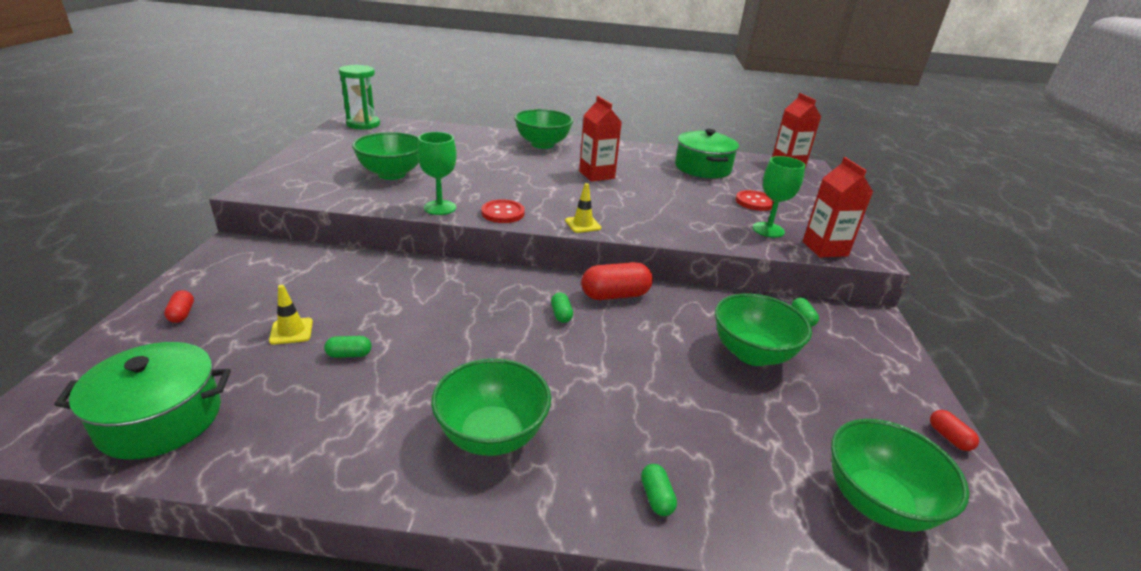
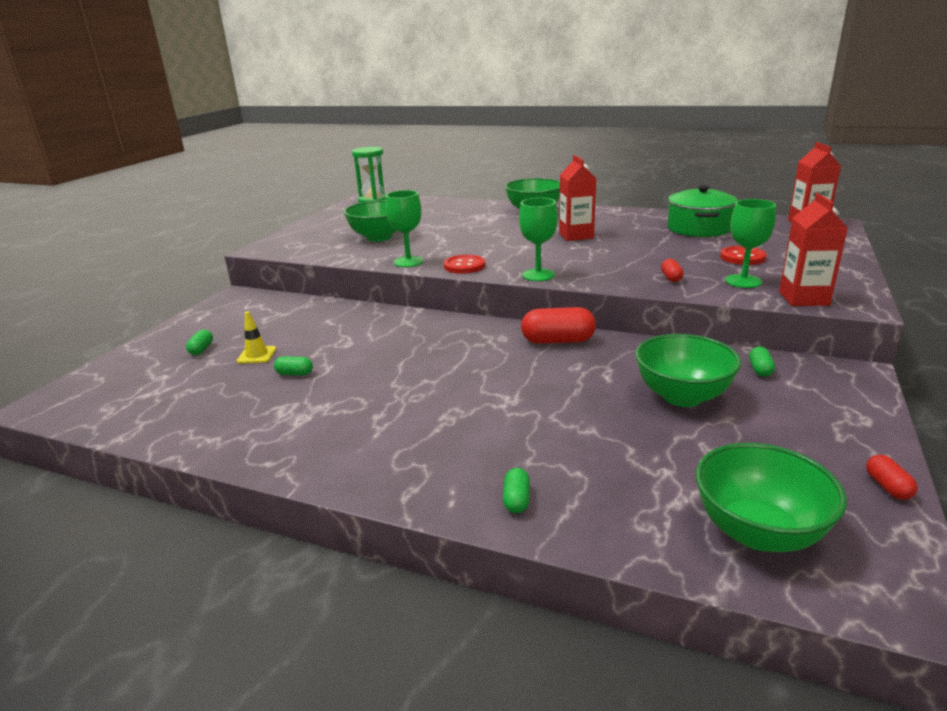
camera: 20 degrees right, 5 degrees down
(160, 419) = (140, 406): green pot -> none
(182, 314) = (181, 340): red capsule -> red capsule (671, 278)
(492, 435) = (387, 439): green bowl -> none
(561, 314) = (495, 354): green capsule -> green capsule (201, 349)
(583, 224) = (538, 275): yellow traffic cone -> green goblet

